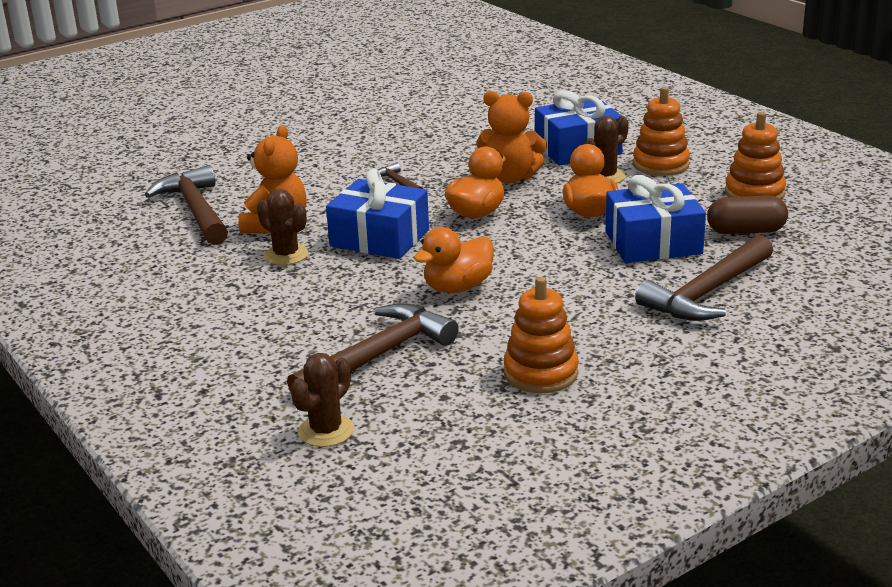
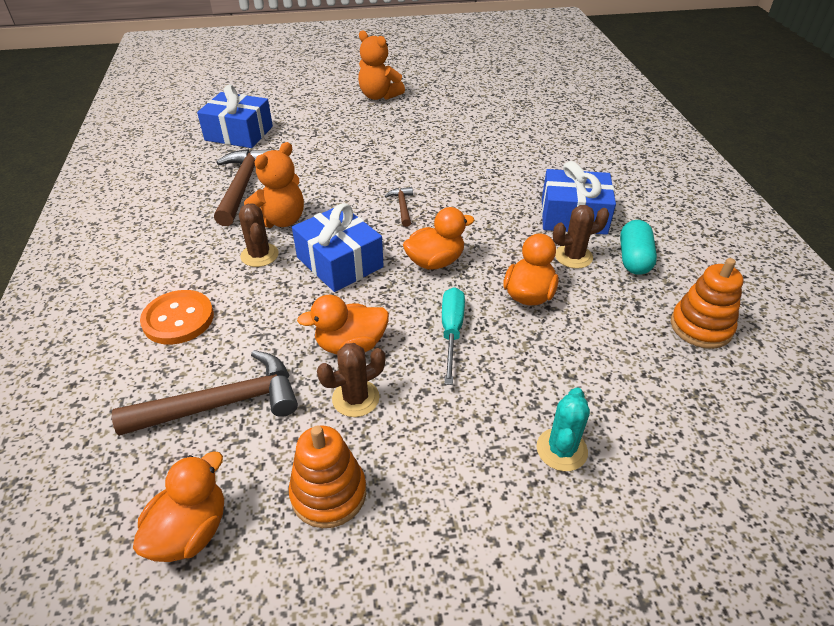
camera: 25 degrees right, 15 degrees up
(257, 320) = (178, 319): none -> orange button
(326, 431) = (104, 482): brown cactus -> brown cactus (355, 398)
(445, 429) = (190, 531): none -> orange duck
(510, 177) = (493, 230): orange teddy bear -> orange teddy bear (379, 96)
(543, 253) = (451, 332): none -> turquoise screwdriver
(653, 243) = (558, 357): blue gift -> blue gift (239, 133)
(660, 164) = (634, 259): orange stacking toy -> turquoise capsule
(706, 293) = (561, 449): brown hammer -> turquoise cactus
(746, 231) = (658, 376): brown capsule -> none

